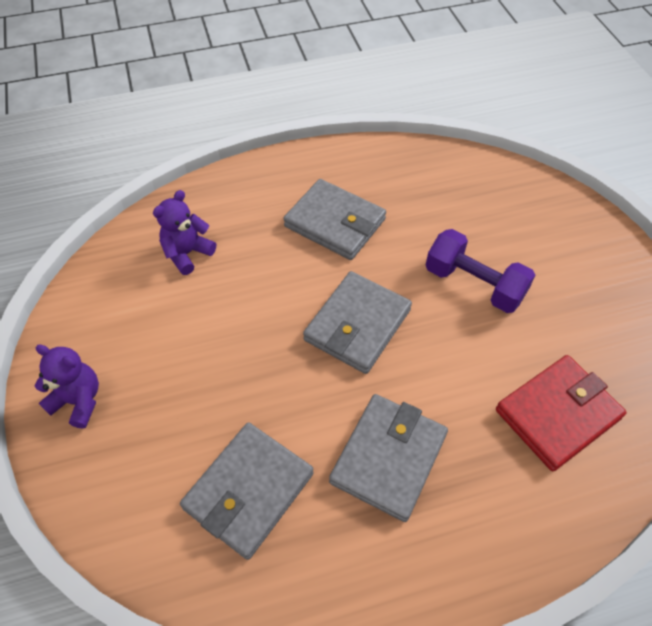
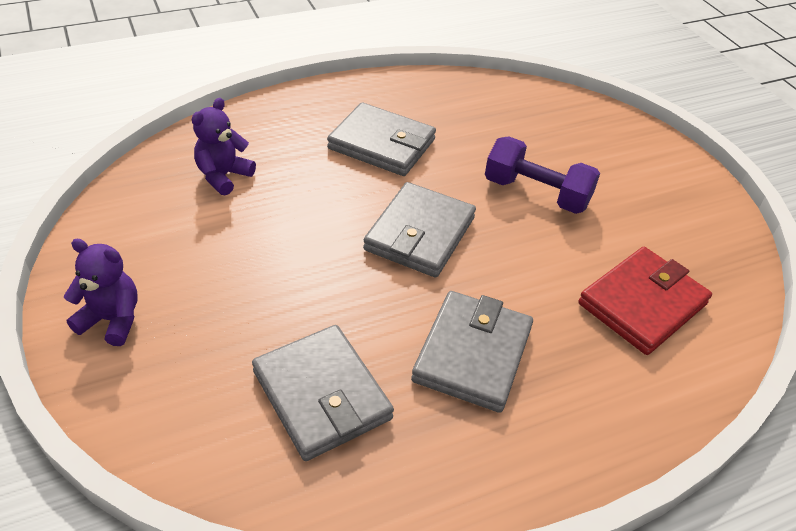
camera: 10 degrees left, 10 degrees down
(248, 491) = (321, 395): grey wallet -> grey wallet turned 60 degrees counterclockwise

